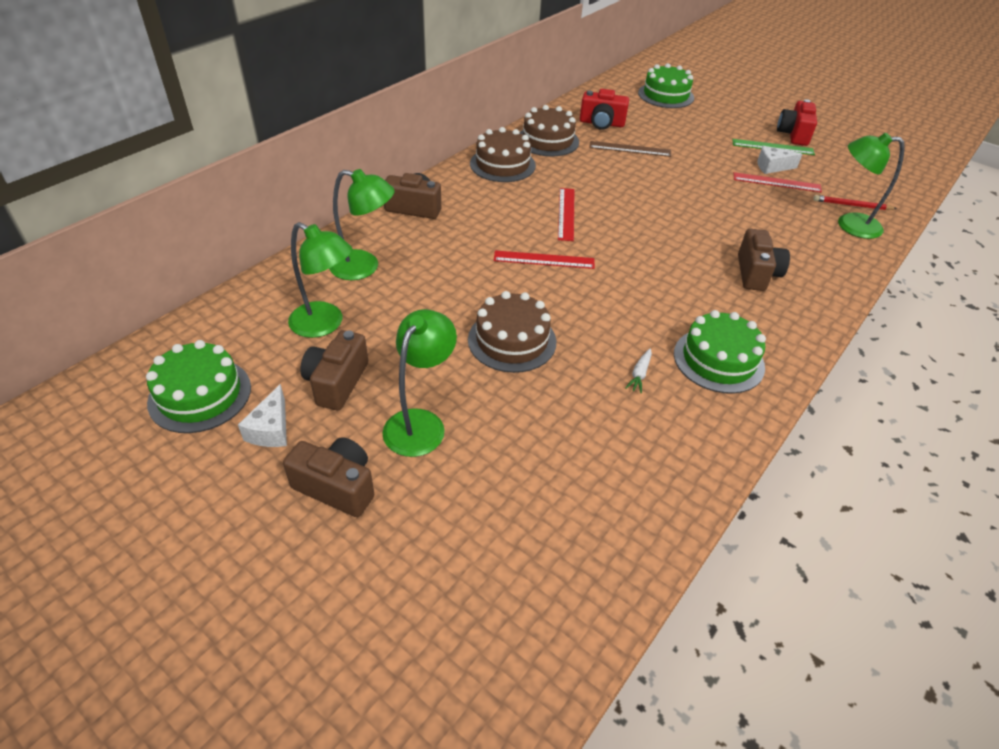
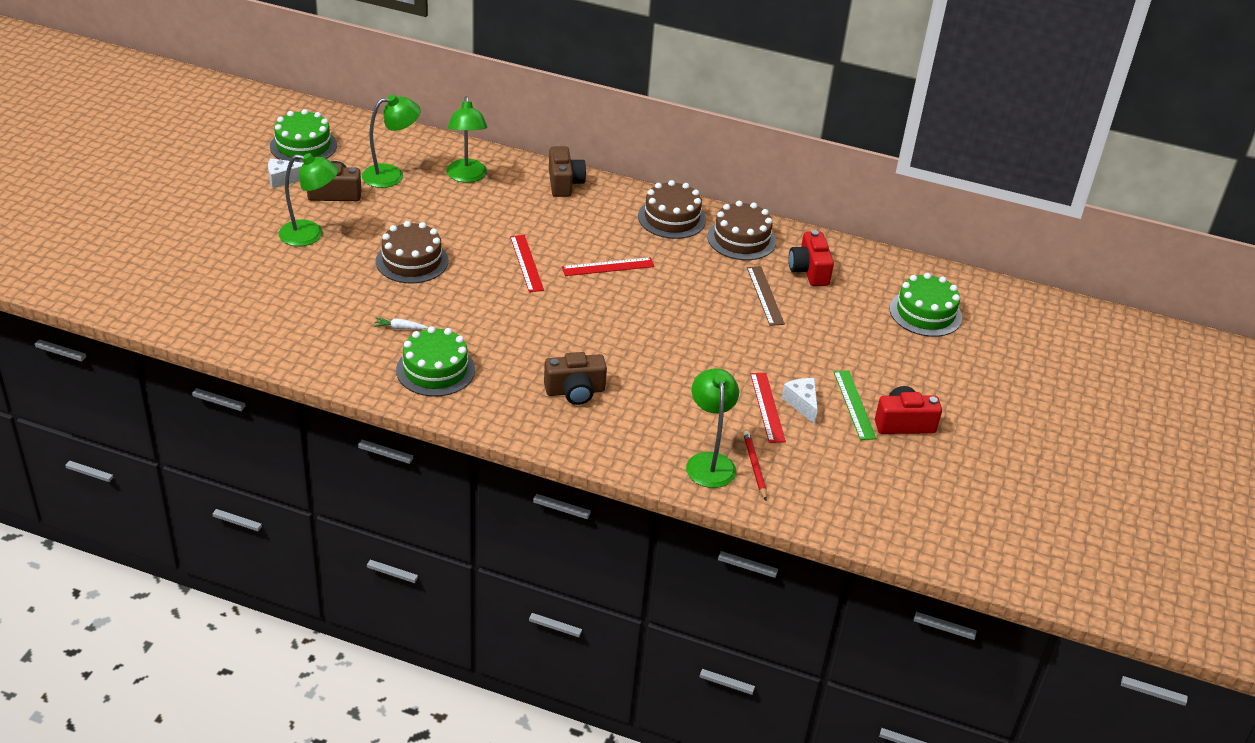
camera: 70 degrees right, 5 degrees down
(325, 324) = (391, 175): green lamp -> green lamp turned 120 degrees counterclockwise
(337, 487) = (246, 214): brown camera -> none

